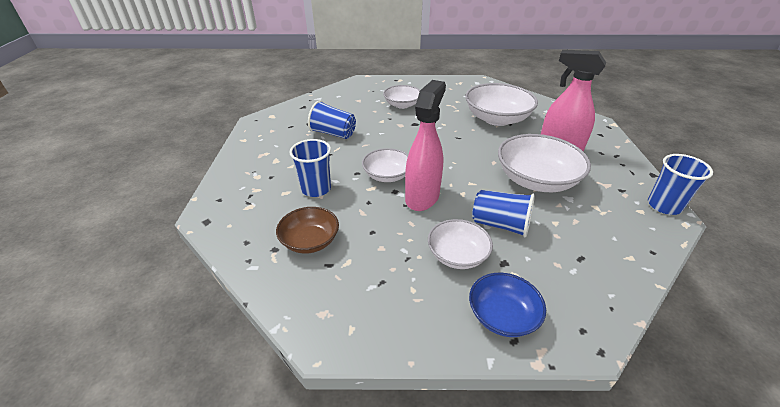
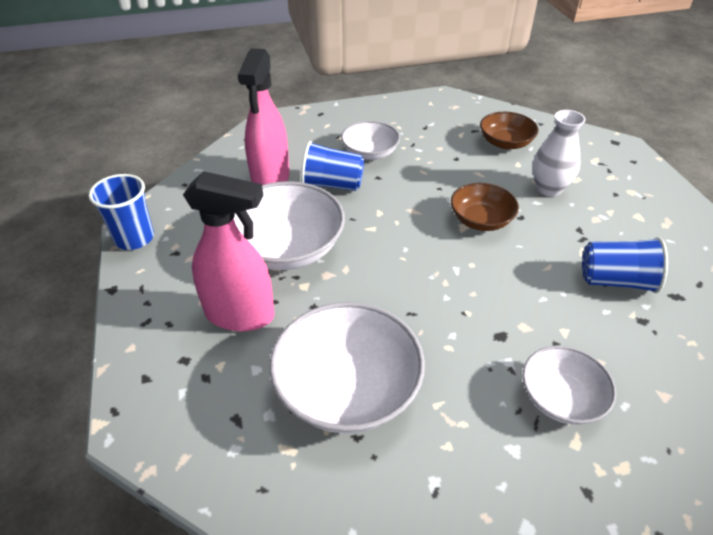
camera: 165 degrees right, 5 degrees up
(316, 189) = (549, 188): blue cup -> white vase
(387, 175) = (481, 220): white bowl -> brown bowl
(422, 197) = (424, 200): pink spray bottle -> pink spray bottle (270, 179)
(502, 316) = (328, 123): blue bowl -> none

